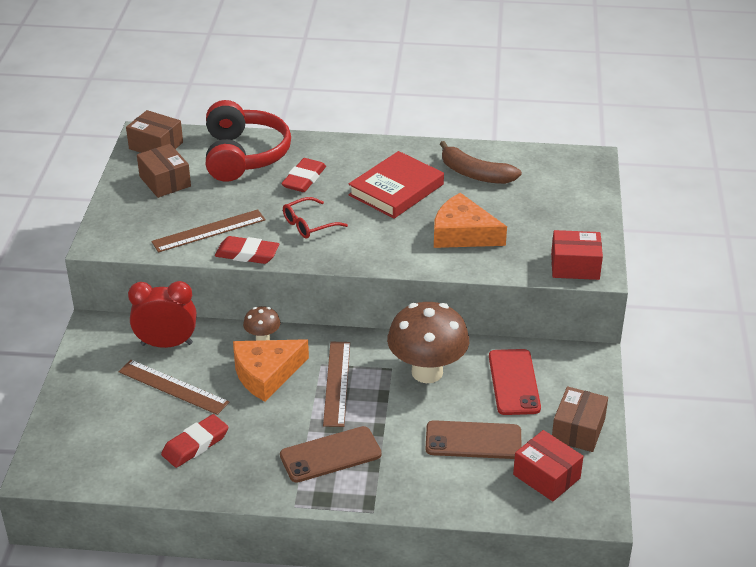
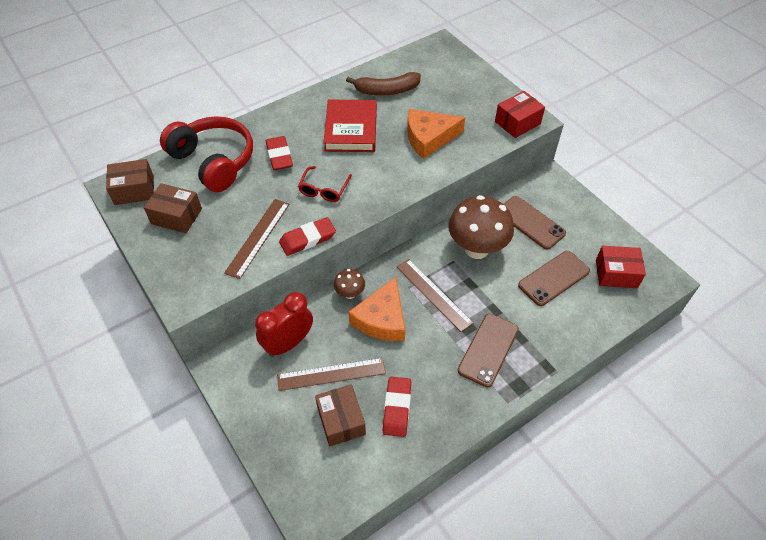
camera: 40 degrees left, 15 degrees up
(514, 382) = (530, 222): red phone -> brown phone
(578, 430) = (597, 231): brown box -> brown box (341, 420)

